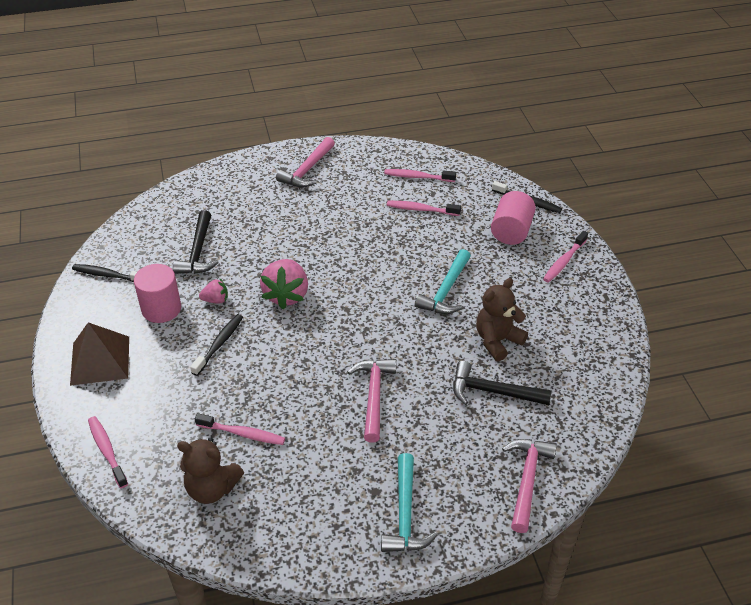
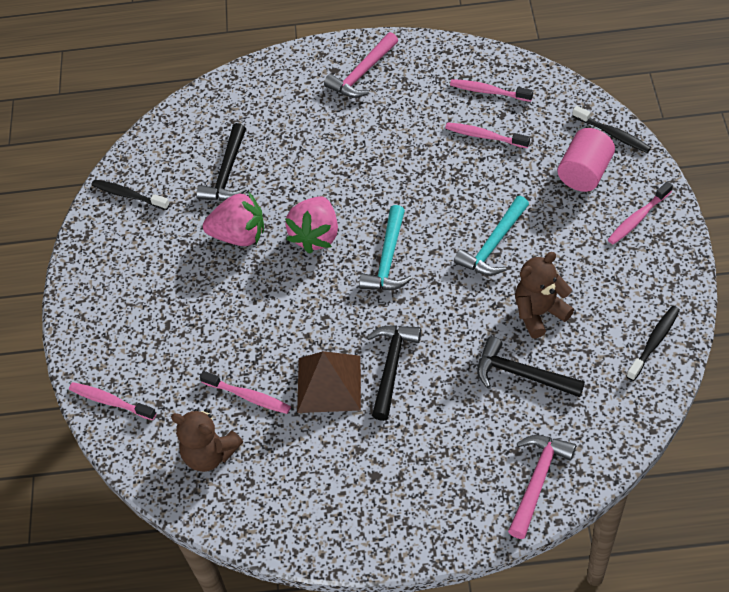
camera: 15 degrees right, 10 degrees up
(100, 360) = (112, 297): brown pyramid -> brown pyramid (329, 383)
(107, 451) = (110, 401): pink toothbrush -> pink toothbrush turned 45 degrees counterclockwise
(161, 309) = (180, 241): pink cylinder -> none
(216, 300) = (239, 235): pink strawberry -> pink strawberry, size x1.95
(219, 344) = (237, 289): black toothbrush -> black toothbrush (654, 342)
(374, 396) = (391, 366): pink hammer -> black hammer
(405, 514) = (401, 504): turquoise hammer -> turquoise hammer (388, 259)

